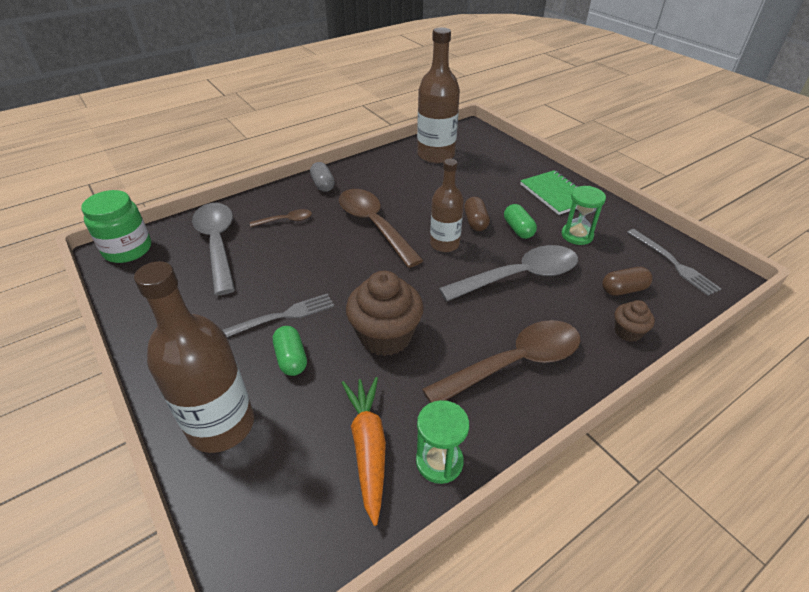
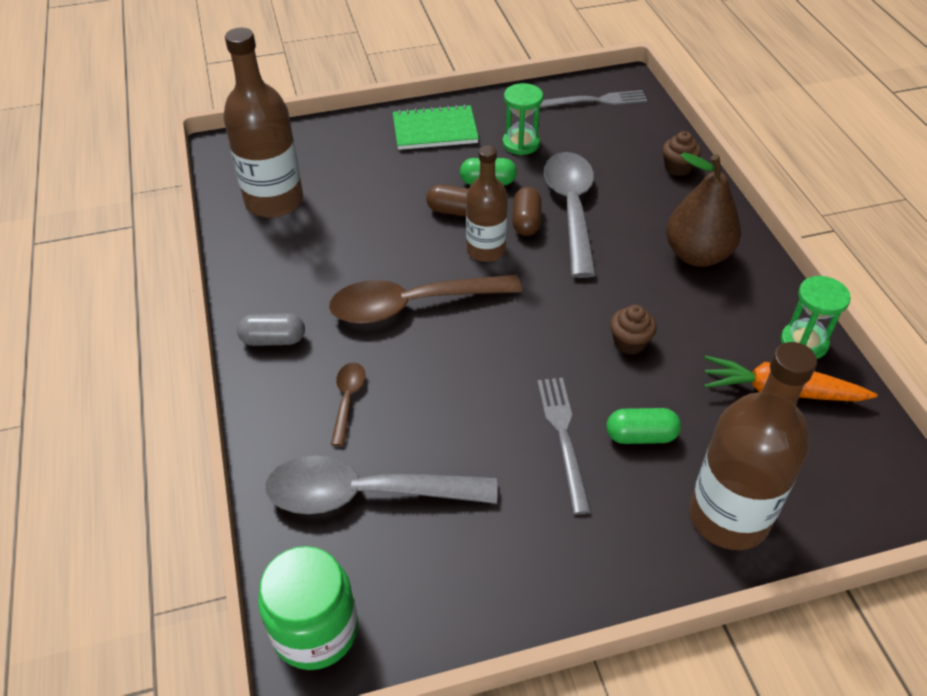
camera: 70 degrees left, 5 degrees up
(385, 336) = (629, 342): brown cupcake -> brown cupcake, size x0.51
(514, 363) = (697, 255): brown spoon -> brown pear
(623, 289) = (620, 147): brown capsule -> brown capsule (526, 221)

